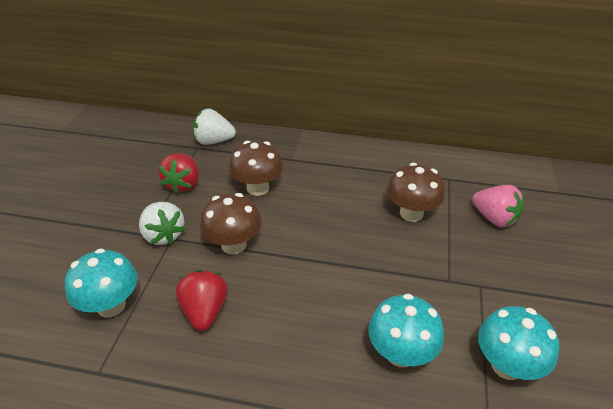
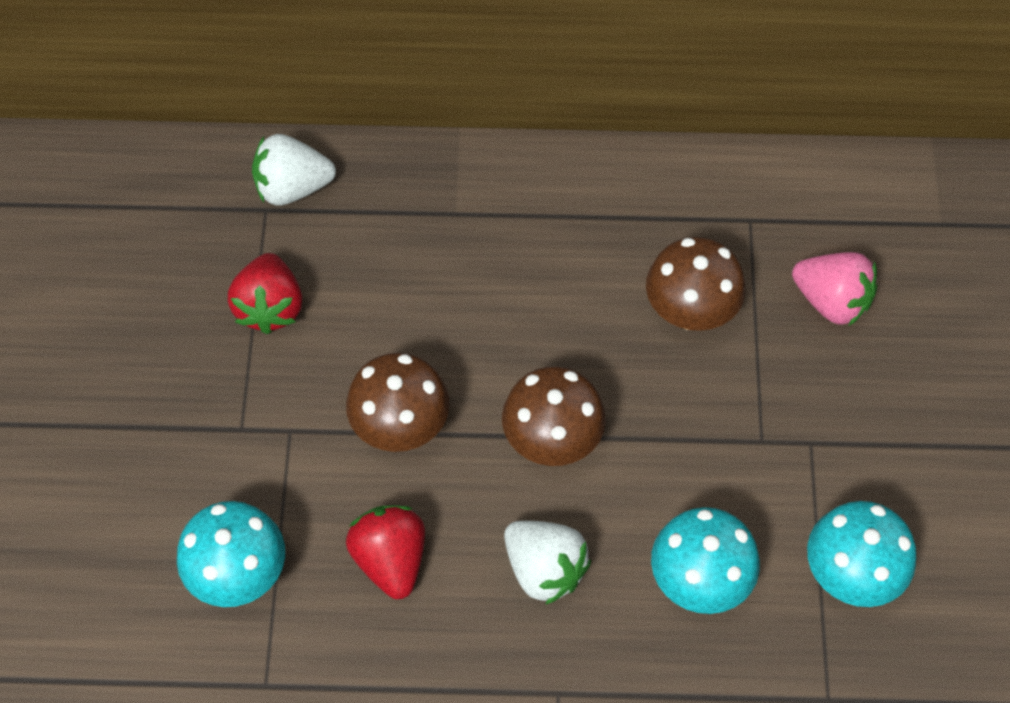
camera: 10 degrees left, 20 degrees up
(163, 235) = (274, 426): white strawberry -> white strawberry (544, 569)
(258, 188) = (409, 295): brown mushroom -> brown mushroom (552, 440)

